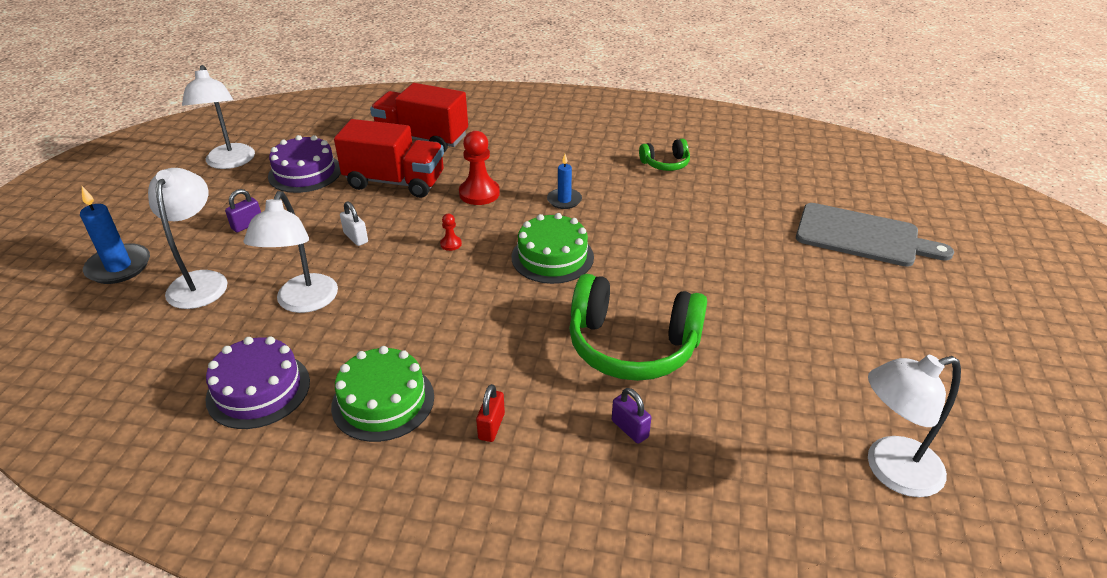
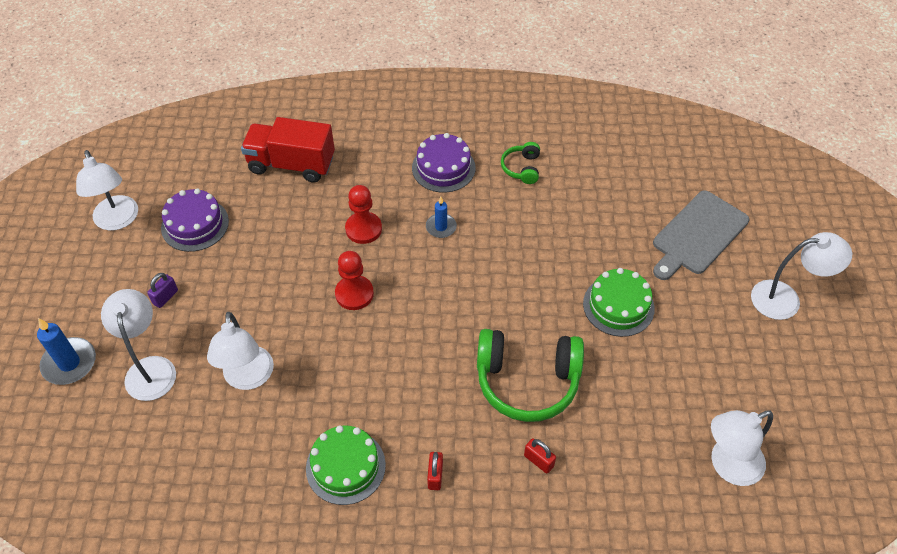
camera: 10 degrees left, 15 degrees up
(258, 390) = (243, 472): purple cake -> purple cake (443, 168)
(356, 238) = (269, 298): white padlock -> none
(395, 182) = (283, 225): red truck -> none
(451, 244) = (354, 294): red pawn -> red pawn, size x2.09
(552, 257) = (445, 296): green cake -> green cake (618, 306)
(630, 429) = (538, 461): purple padlock -> red padlock
(665, 163) = (522, 168): green headphones -> green headphones turned 120 degrees clockwise
(863, 236) = (697, 235): grey cutting board -> grey cutting board turned 120 degrees clockwise
(974, 306) = (785, 299): none -> white lamp

